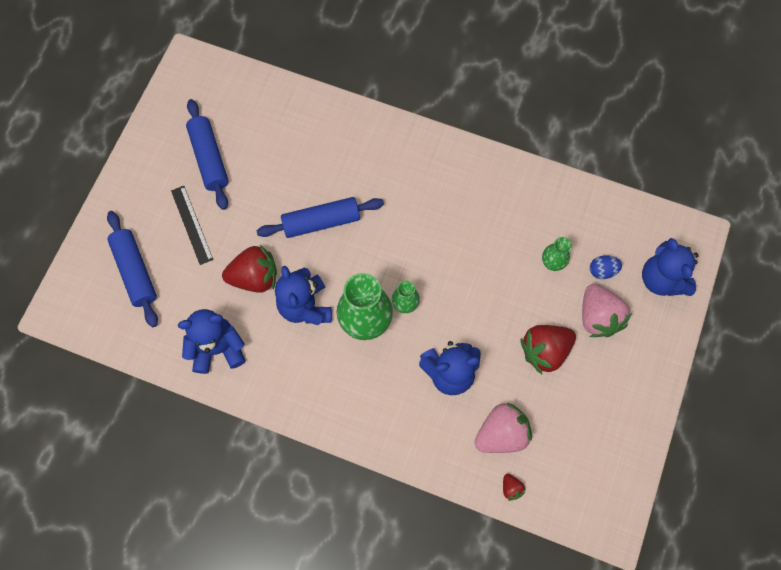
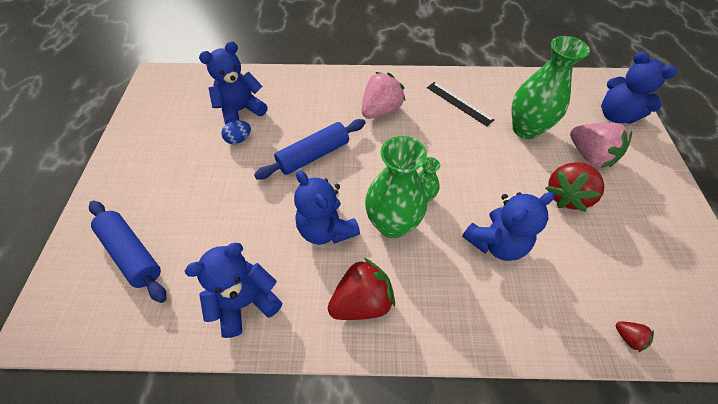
camera: 20 degrees left, 15 degrees down
(192, 224) = (186, 193): black ruler -> black ruler (459, 103)
(209, 158) = (191, 137): blue rolling pin -> none
(255, 277) = (265, 219): red strawberry -> red strawberry (362, 301)
(266, 140) = (241, 110): none -> blue teddy bear
(501, 433) = (580, 283): pink strawberry -> pink strawberry (380, 110)
(552, 263) = (525, 129): green vase -> green vase, size x1.97
(602, 270) = (567, 123): blue egg -> blue egg (239, 139)

